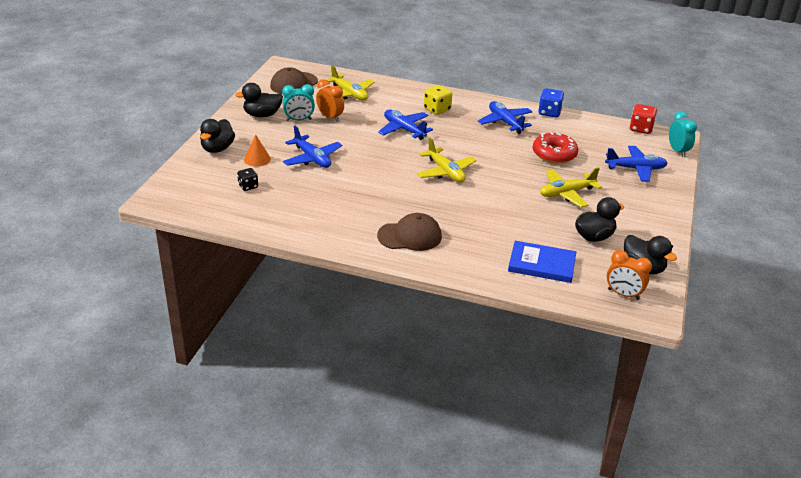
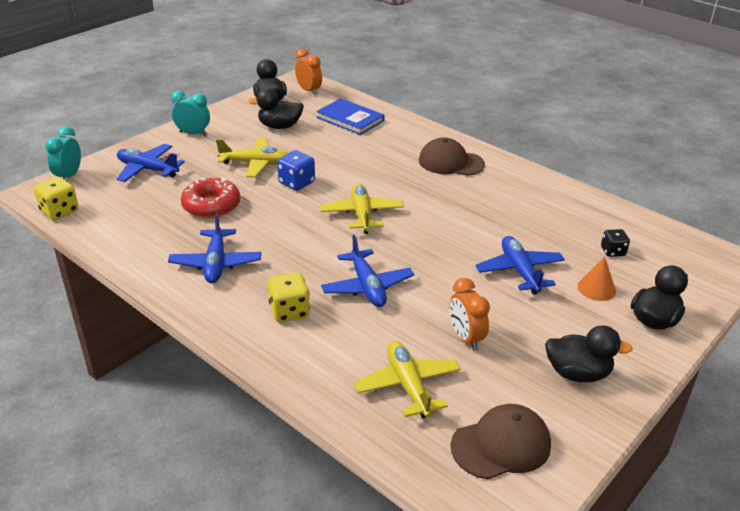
camera: 155 degrees left, 0 degrees up
(299, 120) = (518, 346): turquoise clock -> turquoise clock (193, 134)
(549, 112) = (136, 264): blue dice -> blue dice (296, 183)
(640, 129) = (59, 211): red dice -> yellow dice

